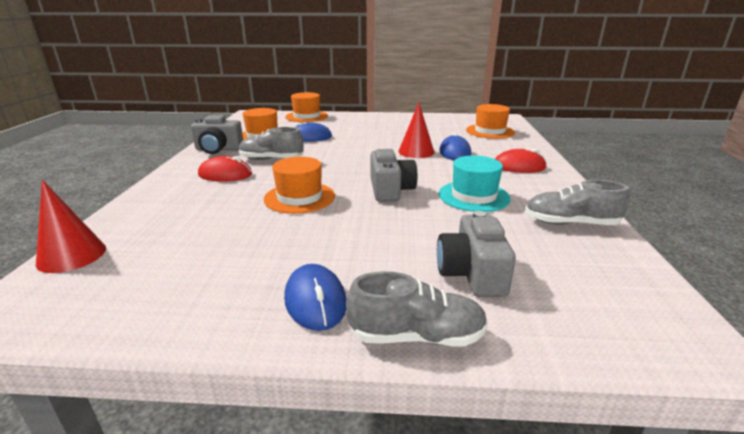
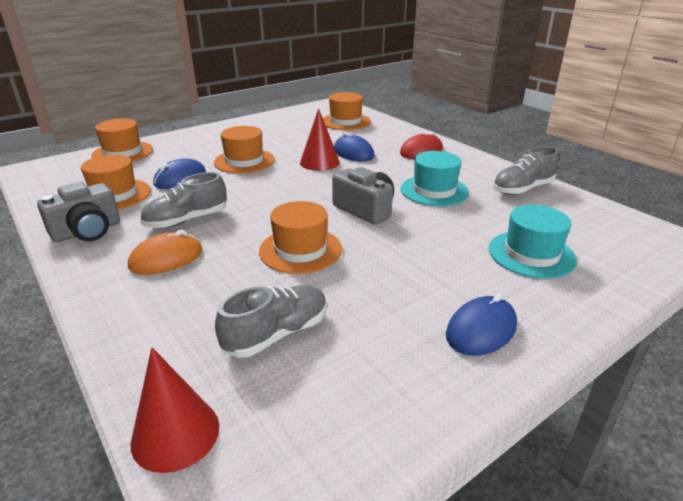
camera: 40 degrees left, 5 degrees up
(225, 174) = (166, 258): red mouse -> orange mouse
(315, 301) = (481, 330): blue mouse -> blue mouse turned 75 degrees counterclockwise
(366, 138) = (244, 161): none -> orange hat
(416, 336) = (574, 315): grey shoe -> grey shoe (276, 334)
(472, 273) = (531, 254): grey camera -> turquoise hat

